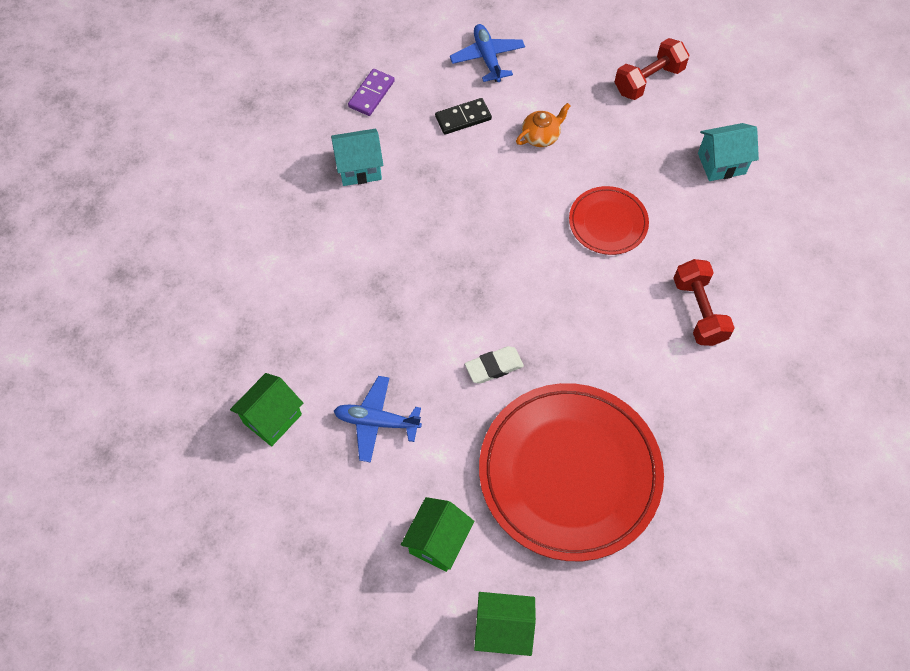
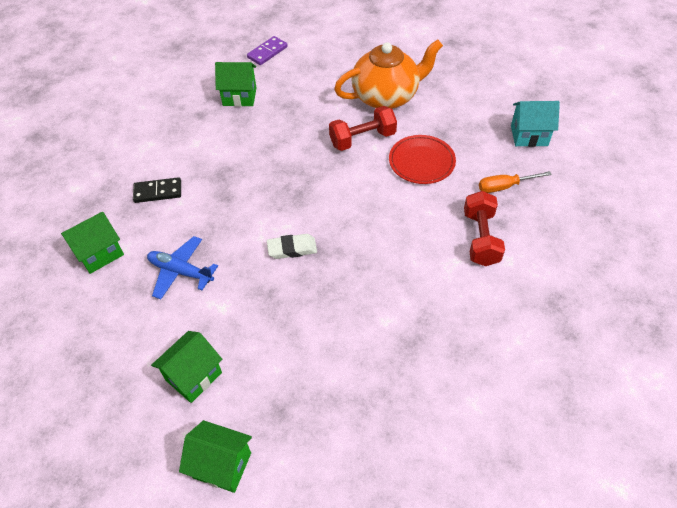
camera: 15 degrees right, 10 degrees down
(359, 168) = (239, 96): turquoise house -> green house
(463, 118) = (330, 76): black domino -> black domino (158, 192)
(487, 58) = (362, 42): blue plane -> none
(541, 136) = (386, 96): orange teapot -> orange teapot, size x2.15
(569, 473) = (328, 344): red plate -> none
(648, 80) = (484, 72): red dumbbell -> red dumbbell (362, 139)
(709, 238) = (504, 186): none -> orange screwdriver

